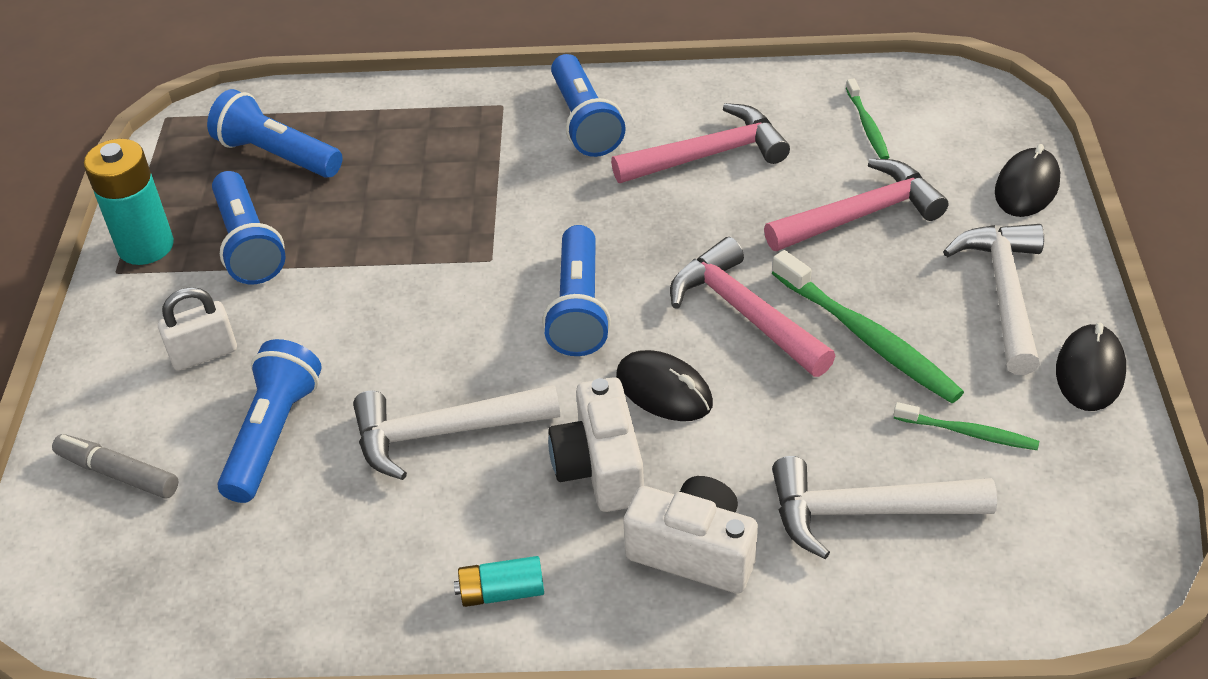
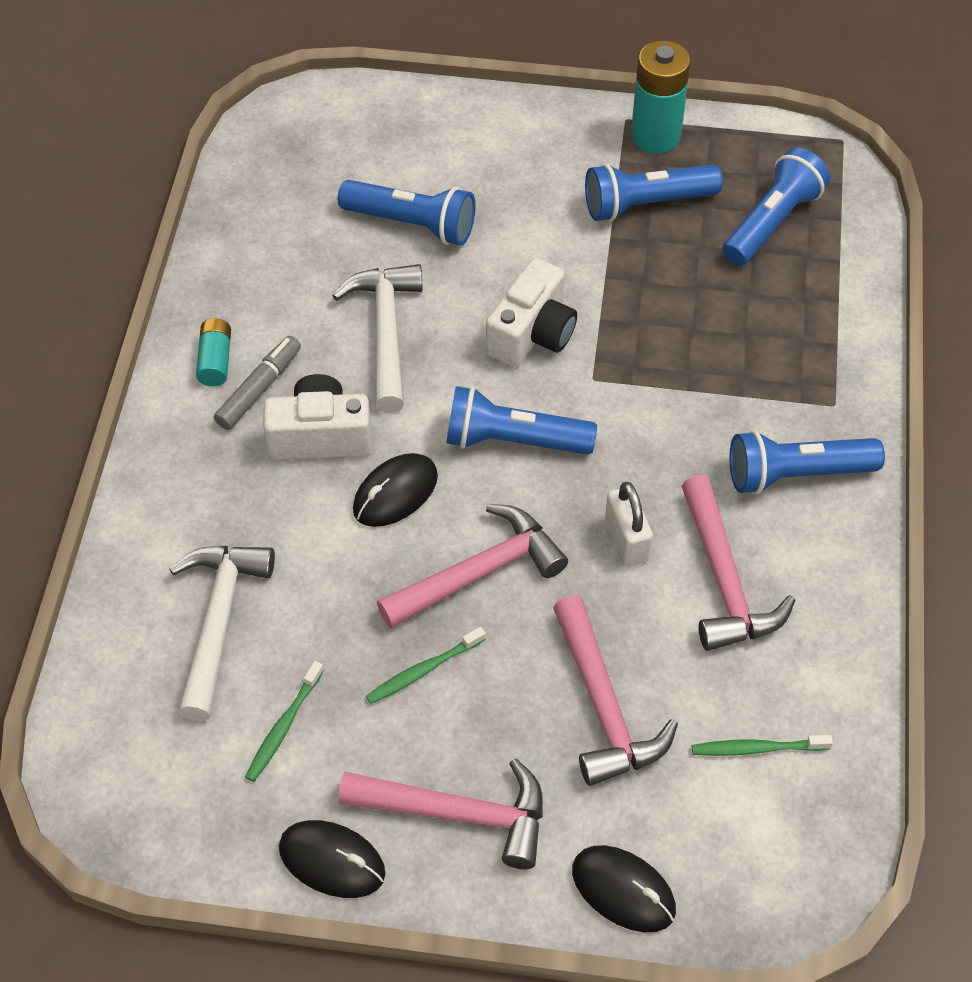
camera: 95 degrees right, 10 degrees up
(118, 473) = (396, 135): grey marker -> grey marker (259, 389)
(204, 354) = (513, 179): white padlock -> white padlock (626, 540)
(694, 551) = (215, 490): white camera -> white camera (532, 333)
(867, 338) = (423, 670): green toothbrush -> green toothbrush, size x0.56
(1004, 293) = (458, 814): white hammer -> pink hammer

